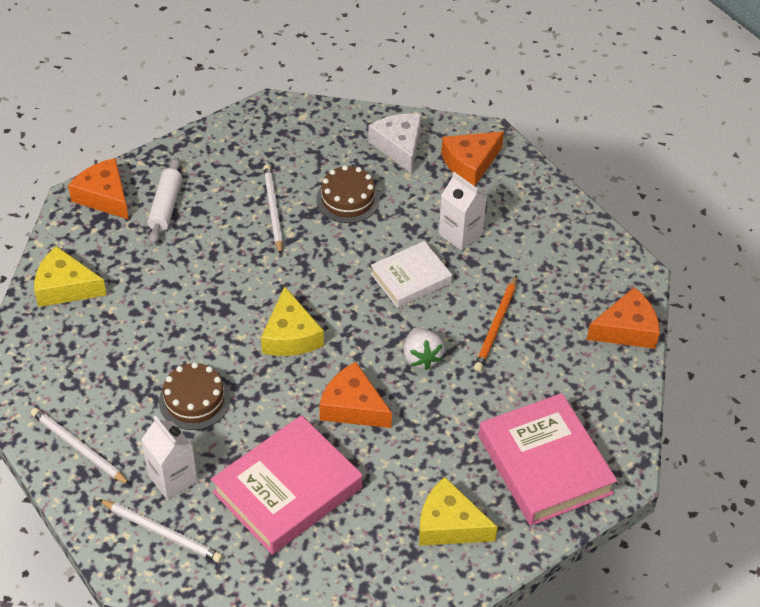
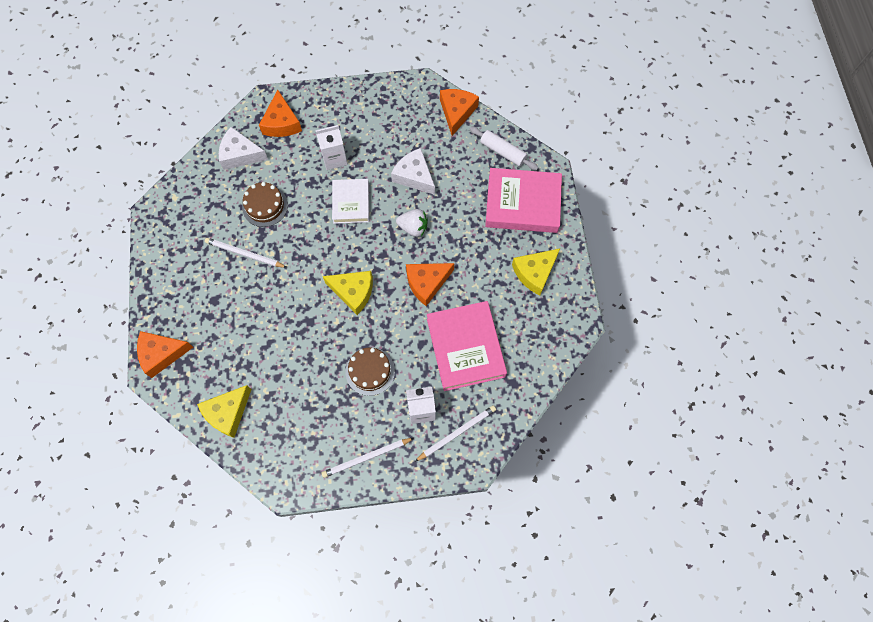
camera: 60 degrees left, 20 degrees up
(165, 206) = (197, 318): white rolling pin -> white rolling pin (503, 152)
(496, 325) = (414, 176): orange pencil -> white cheese

